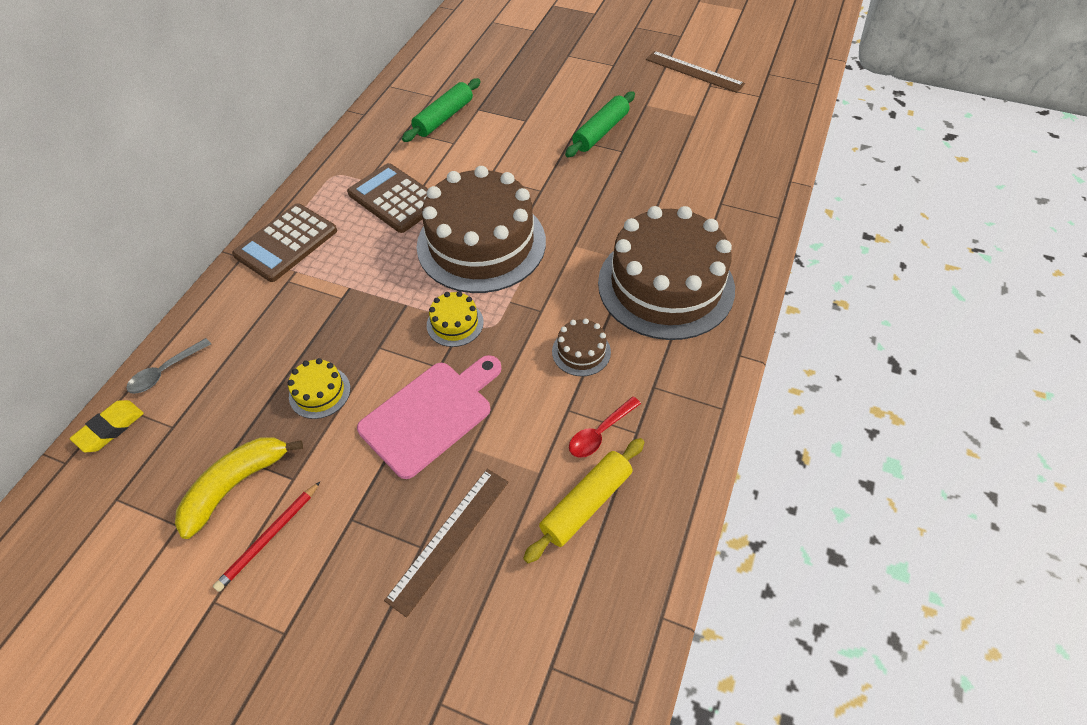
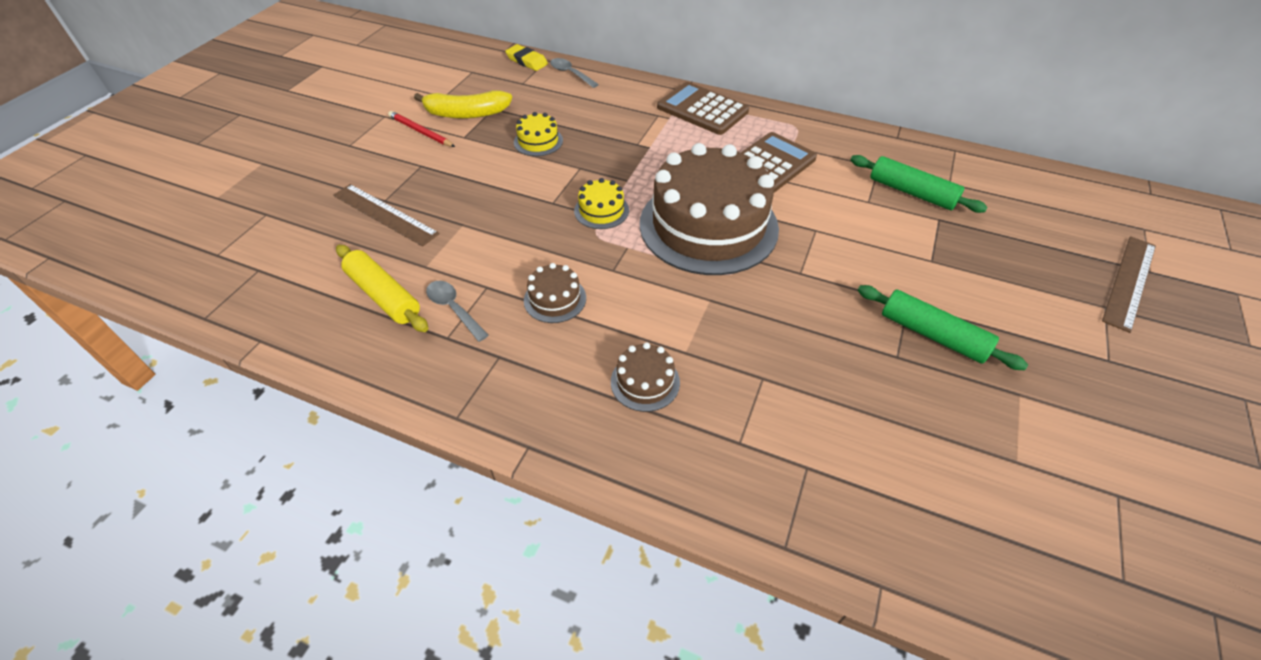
camera: 90 degrees right, 5 degrees down
(235, 485) = (466, 113): yellow banana -> yellow banana turned 135 degrees clockwise
(431, 414) = (503, 200): pink cutting board -> none
(600, 433) = (454, 309): red spoon -> grey spoon
(666, 285) = (645, 382): brown cake -> brown cake, size x0.41
(694, 72) = (1149, 475): brown ruler -> brown ruler (1129, 282)

